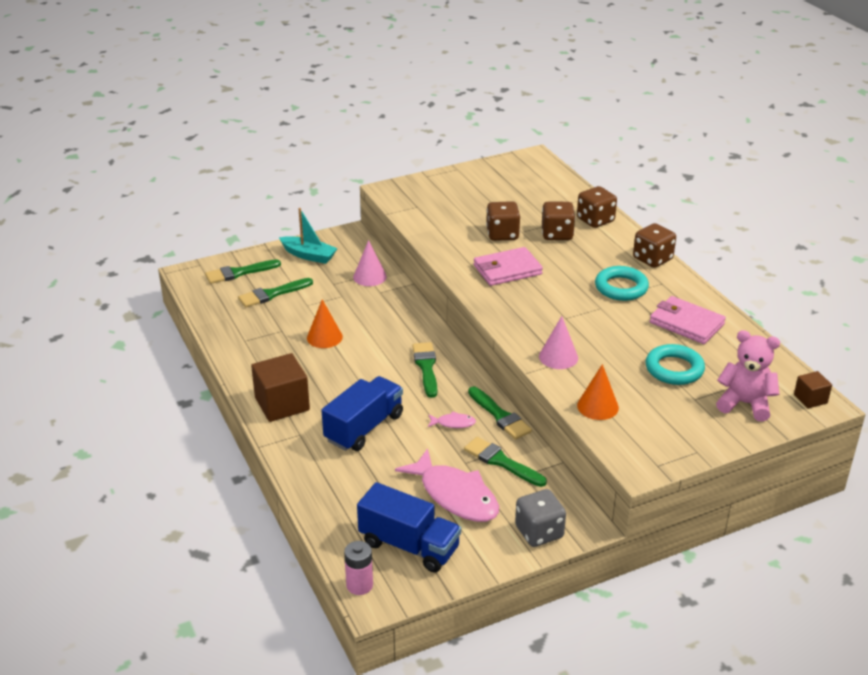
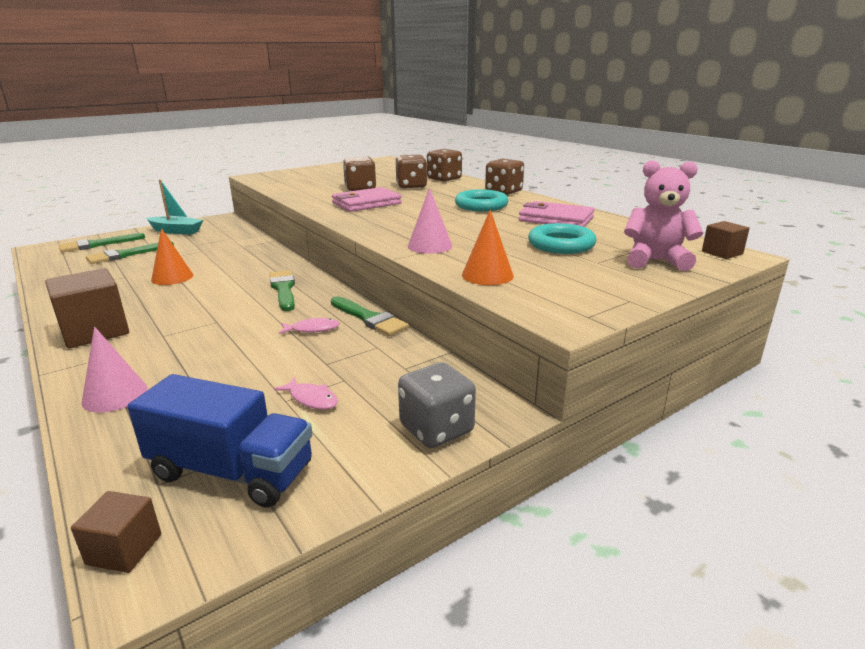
camera: 10 degrees left, 10 degrees down
(359, 585) = (124, 549): pink battery -> brown cube
(364, 428) = (196, 343): blue truck -> none
(369, 277) = (234, 238): pink cone -> pink cone (115, 395)
(455, 495) = (311, 399): pink fish -> pink fish, size x0.43
(501, 462) = (374, 358): green brush -> none

